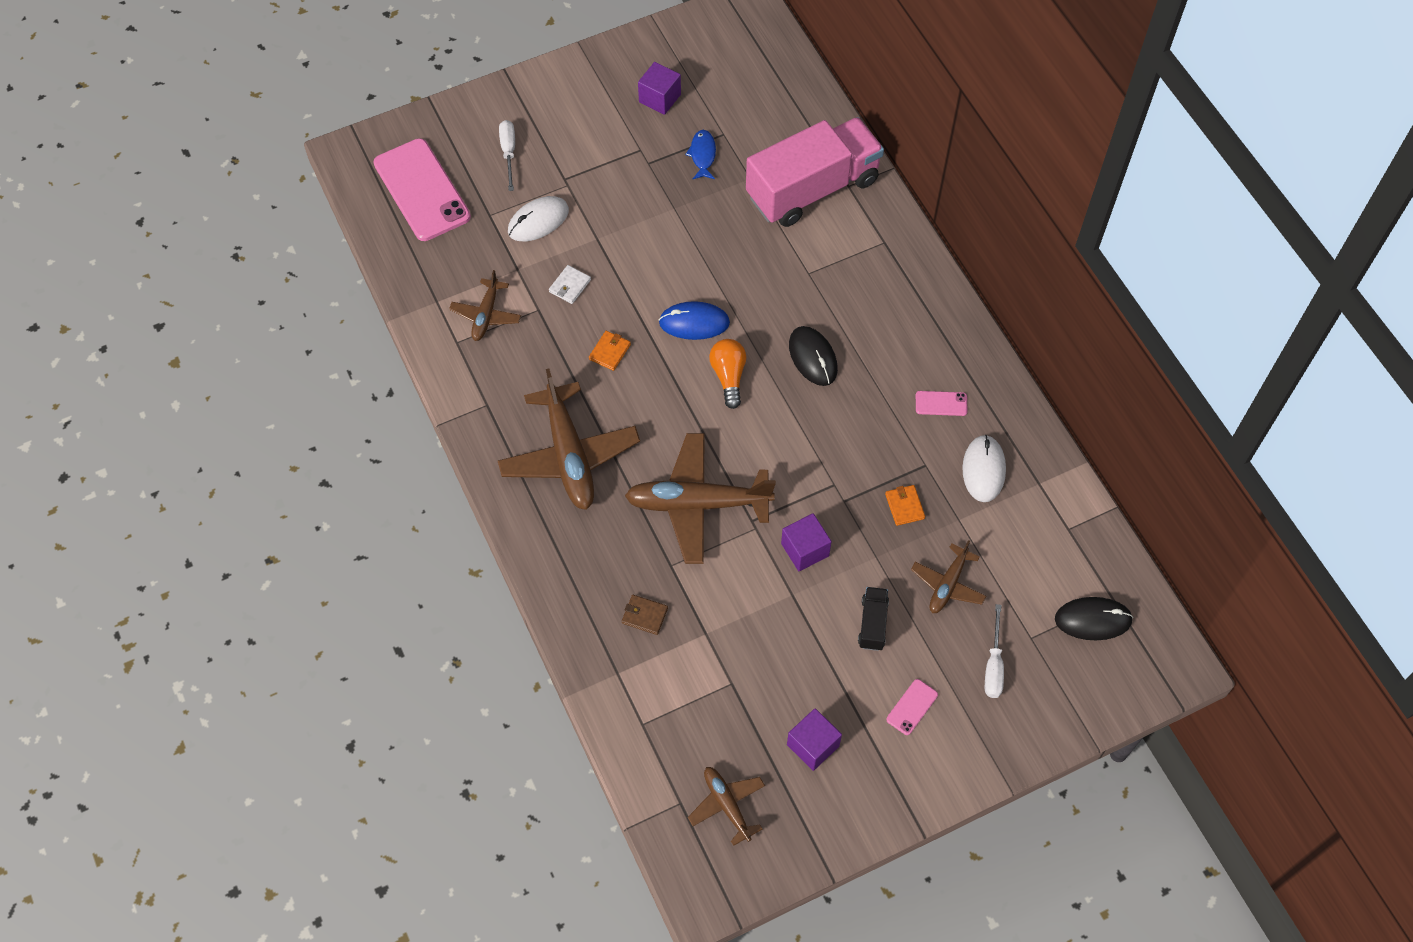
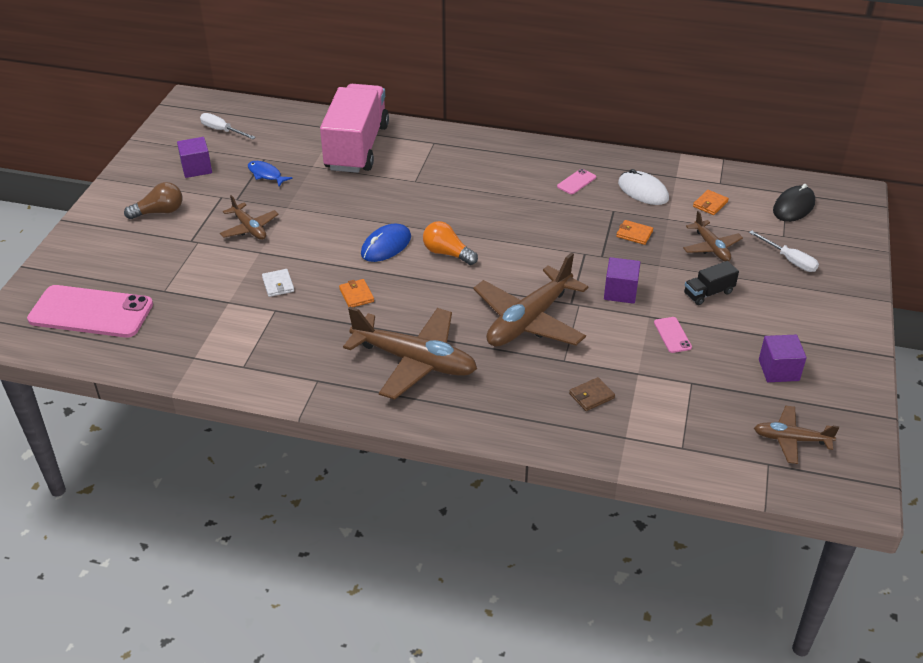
camera: 50 degrees left, 20 degrees down
(486, 315) = (243, 338): brown plane -> brown plane (249, 228)
(509, 153) = (129, 254): white screwdriver -> white screwdriver (222, 130)
(538, 221) = (205, 270): white mouse -> none
(578, 125) = (159, 212): none -> brown light bulb
(813, 357) = (479, 212): black mouse -> none
(872, 624) = (708, 293): black truck -> black truck turned 75 degrees counterclockwise
(912, 707) = (789, 310): pink phone -> pink phone (672, 335)
(1020, 542) = (710, 204): none -> orange wallet

